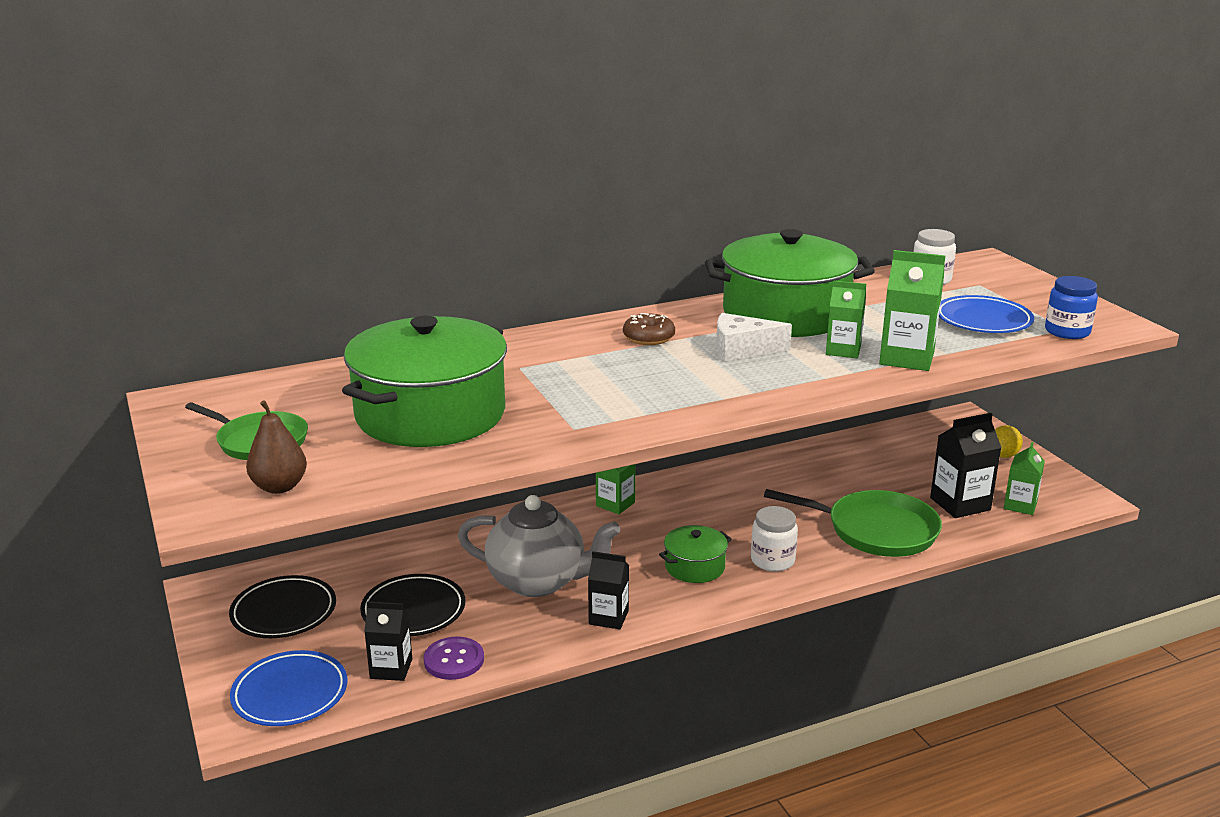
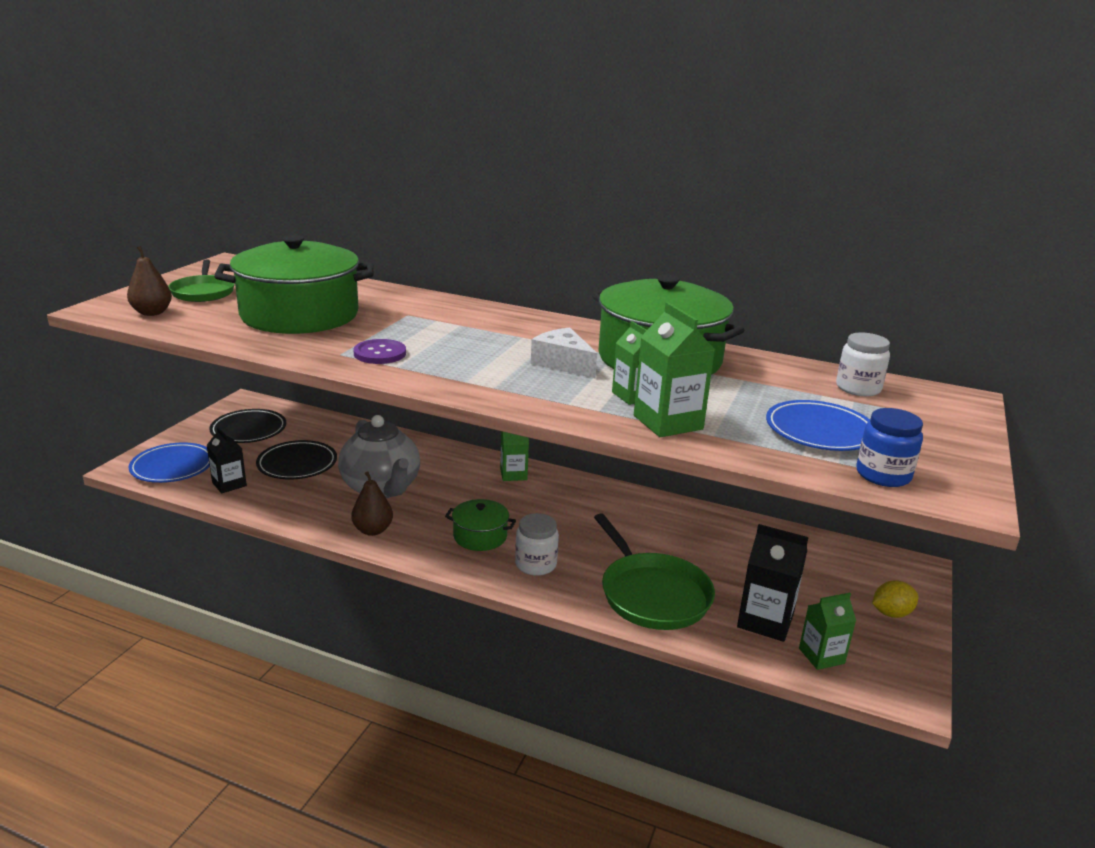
camera: 45 degrees right, 0 degrees up
(454, 660) = (260, 499): purple button -> purple button (380, 353)
(608, 617) = (373, 530): black carton -> brown pear
(648, 338) = (525, 332): brown donut -> none

